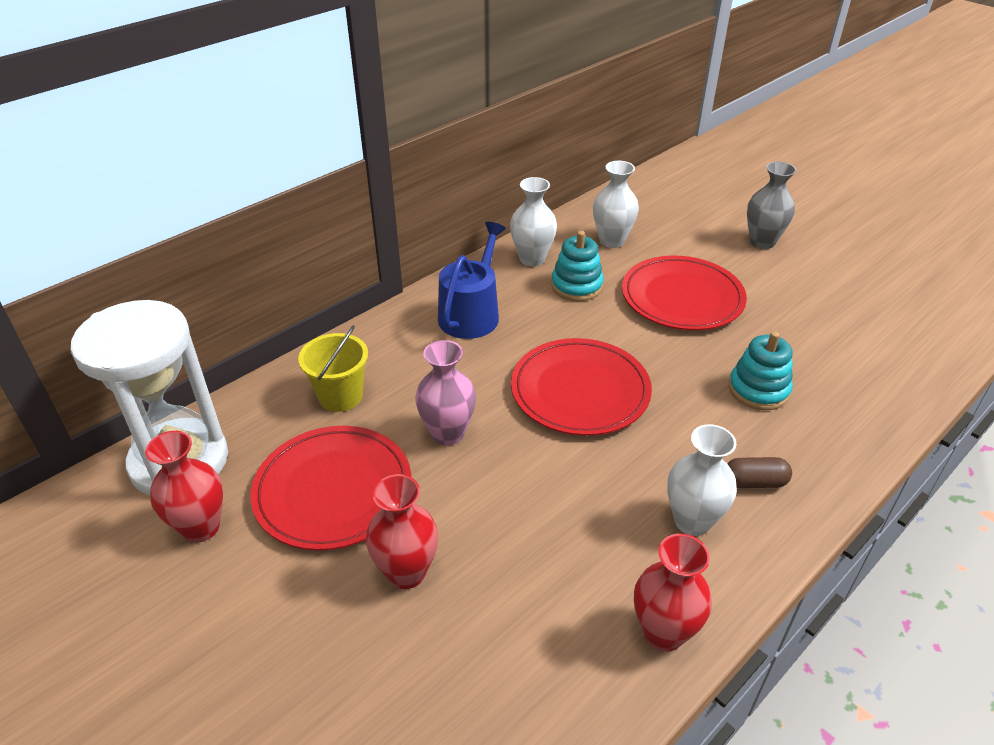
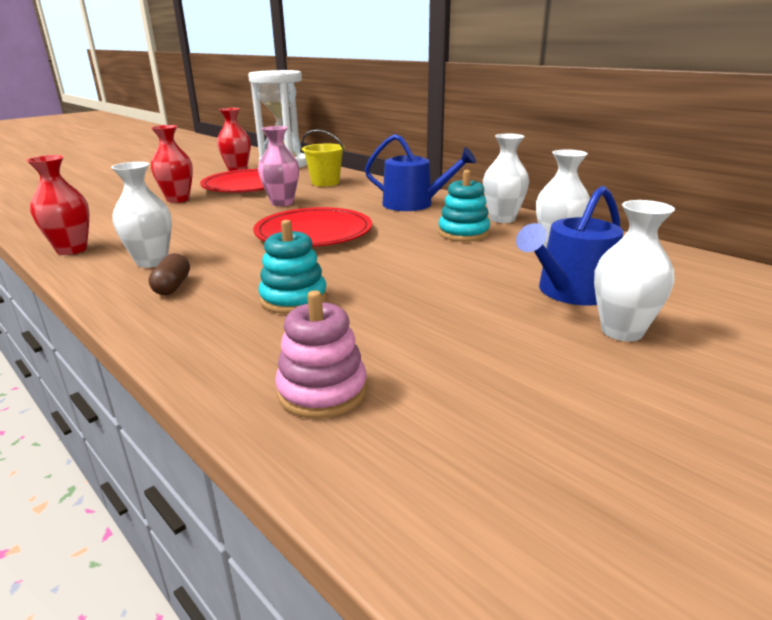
camera: 90 degrees right, 15 degrees down
(682, 297) = (457, 273): red plate -> none
(706, 250) = (570, 292): none -> blue watering can
(762, 242) = (622, 331): grey vase -> white vase
(886, 364) = (322, 391): none -> pink stacking toy

